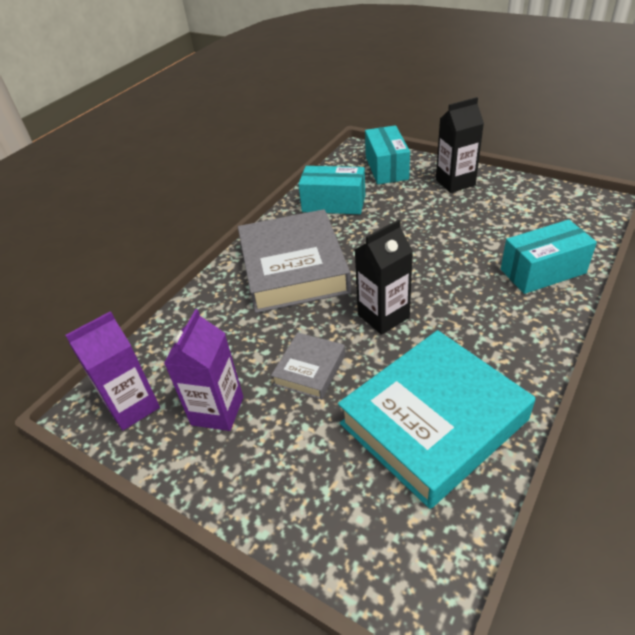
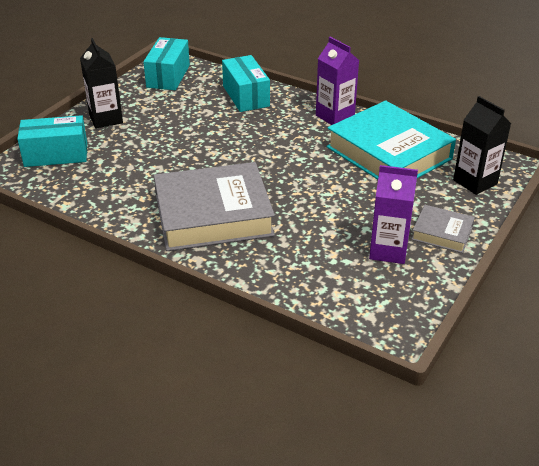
camera: 95 degrees left, 5 degrees down
(133, 406) = (388, 302): purple carton -> purple carton (335, 116)
(309, 369) = (343, 204): grey book -> grey book (442, 233)
(333, 203) = (109, 190): turquoise box -> turquoise box (168, 76)
(383, 316) = (286, 167): black carton -> black carton (475, 182)

